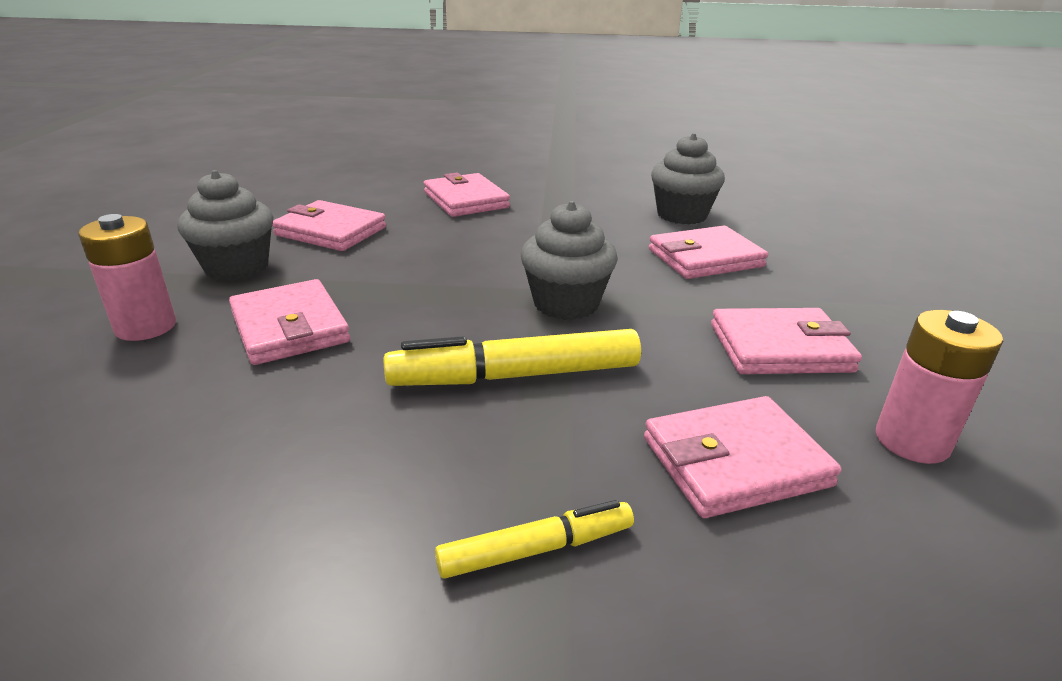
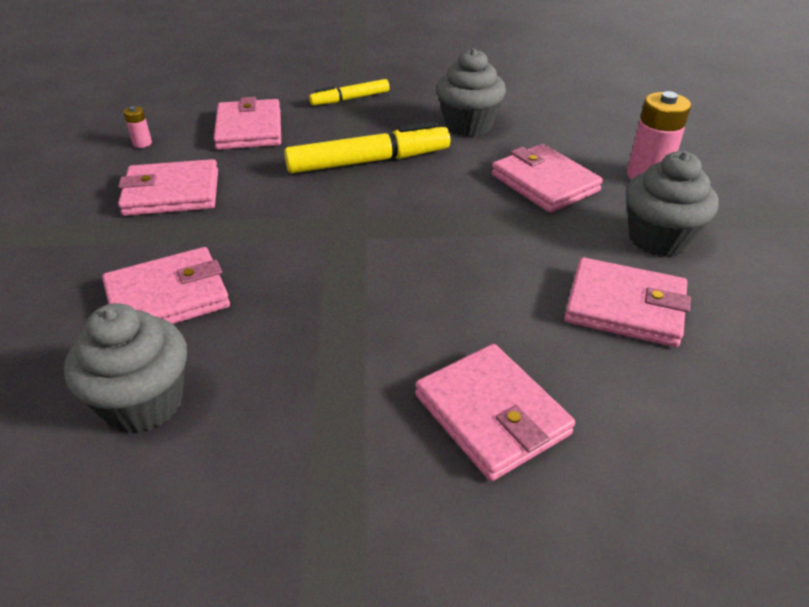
camera: 175 degrees right, 10 degrees up
(566, 304) = (333, 221): grey cupcake -> grey cupcake (468, 125)
(735, 462) = (249, 129): pink wallet -> pink wallet turned 75 degrees counterclockwise
(912, 441) = (142, 143): pink battery -> pink battery, size x0.48

